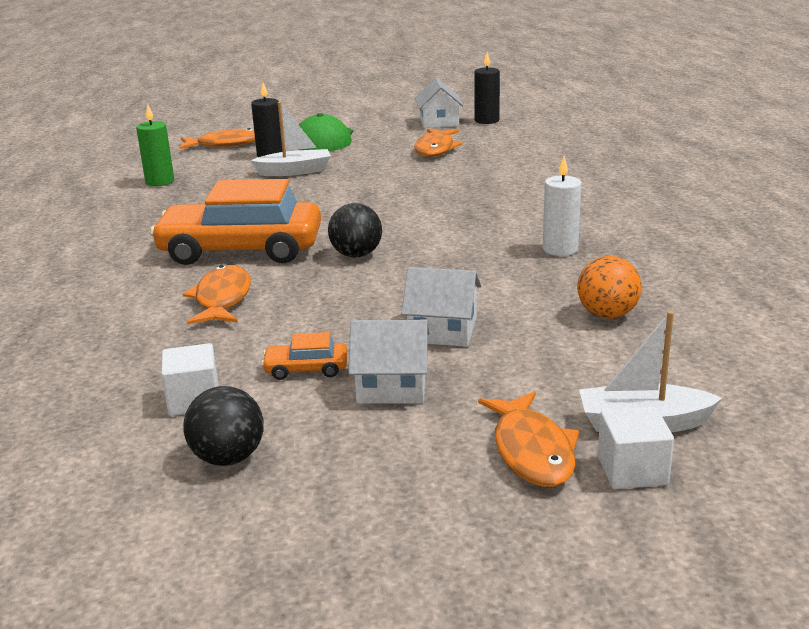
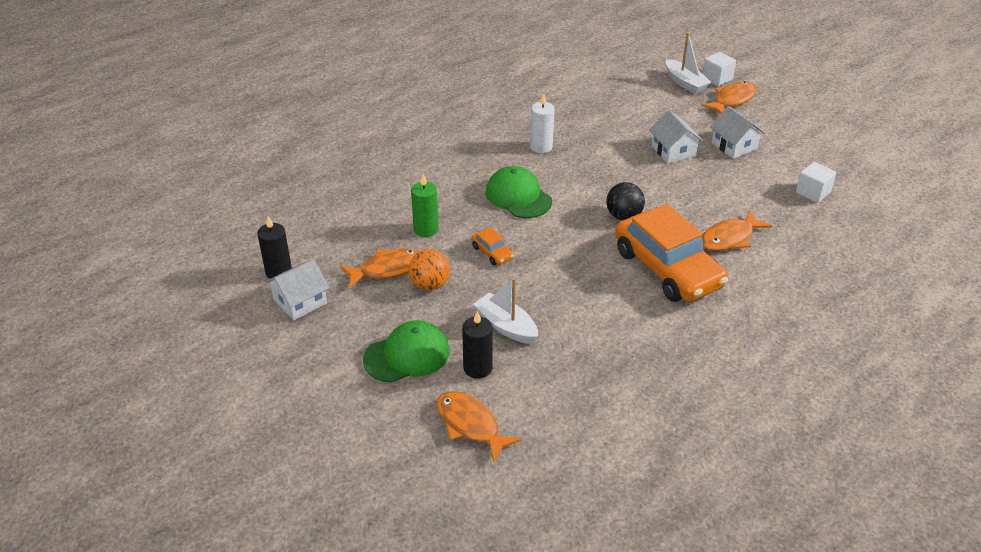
camera: 125 degrees left, 15 degrees up
(160, 182) = (601, 402): green candle -> green candle (426, 229)
(228, 458) = (828, 162): black ball -> none
(306, 369) = (752, 174): orange car -> orange car (492, 252)
(471, 215) = (518, 196): none -> green cap
(607, 315) = (605, 112): orange ball -> orange ball (430, 284)

